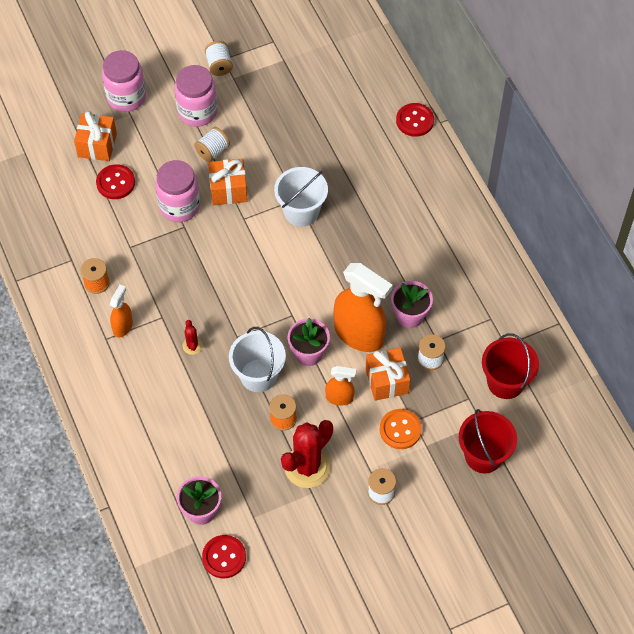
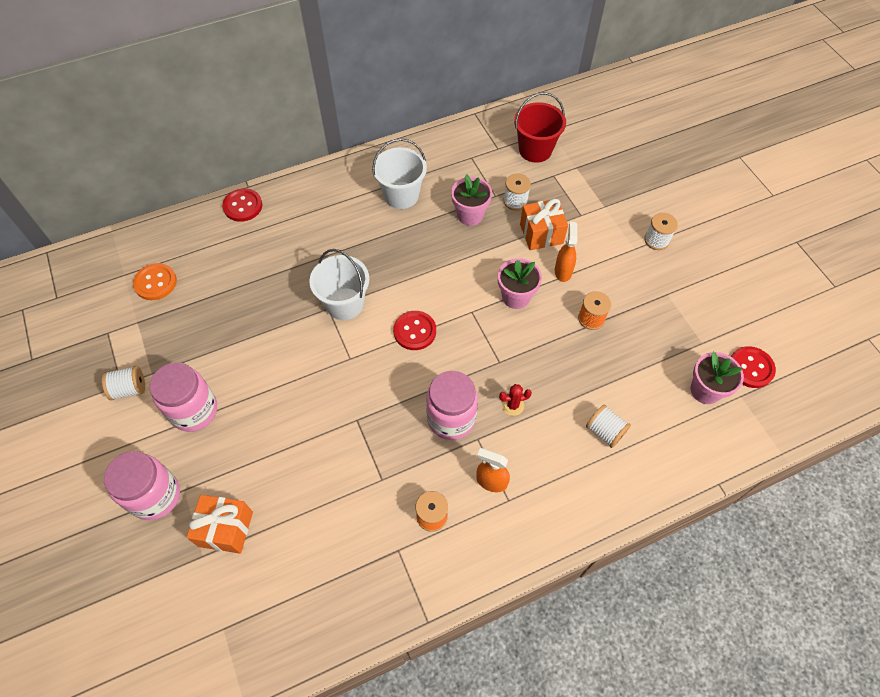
camera: 90 degrees left, 0 degrees up
(115, 183) = (287, 502): red button -> red button (415, 331)
(179, 206) = (328, 426): pink jar -> pink jar (451, 419)
(212, 151) = (254, 392): white spool -> white spool (605, 431)
(228, 190) = (310, 374): orange gift -> none
(258, 375) = (544, 341): white bucket -> white bucket (401, 195)
(307, 467) = (640, 297): red cactus -> none
(359, 334) = (492, 255): orange spray bottle -> none
(400, 430) = (591, 225): orange button -> orange button (155, 283)
(483, 455) = (608, 167): red bucket -> none

